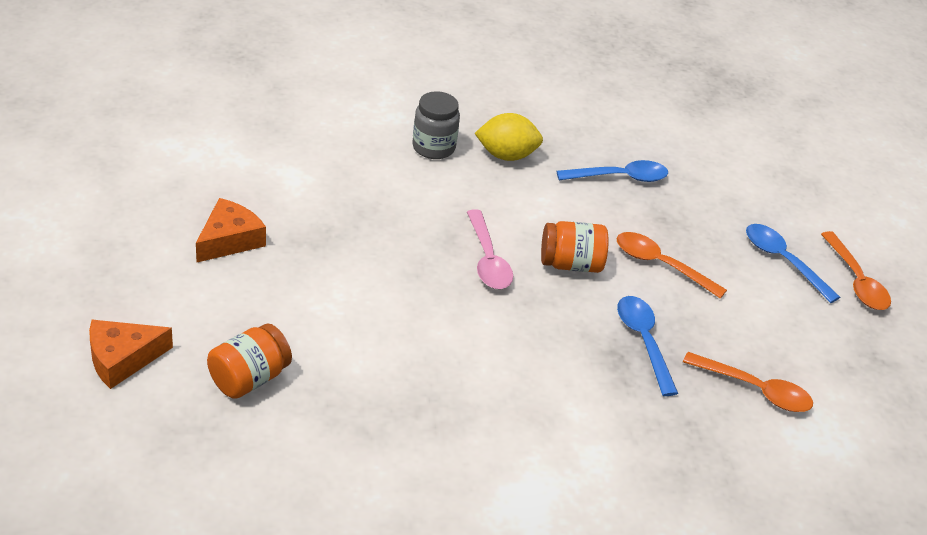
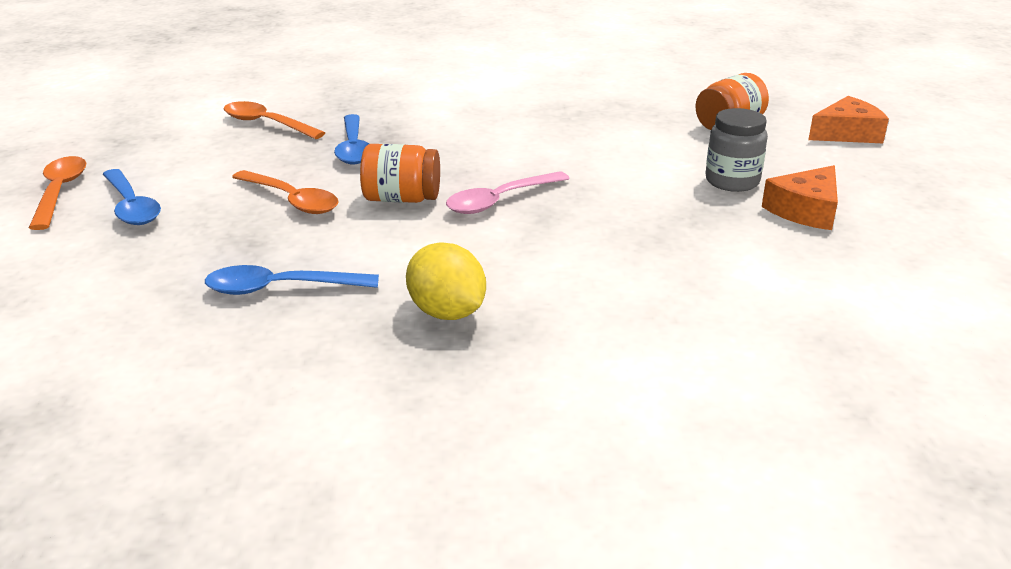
camera: 170 degrees left, 10 degrees down
(433, 147) = (562, 320): grey jar -> grey jar (732, 181)
(487, 259) = (500, 200): pink spoon -> pink spoon turned 120 degrees counterclockwise
(506, 155) = (447, 312): yellow lemon -> yellow lemon turned 45 degrees clockwise

